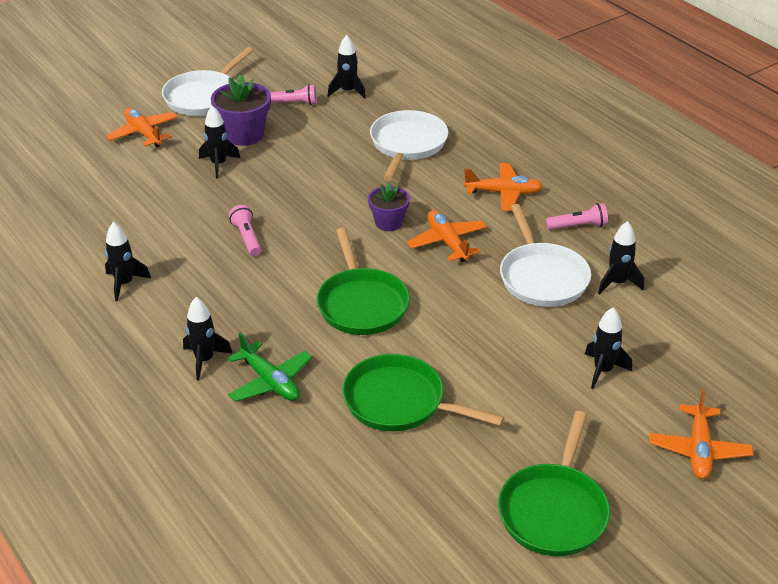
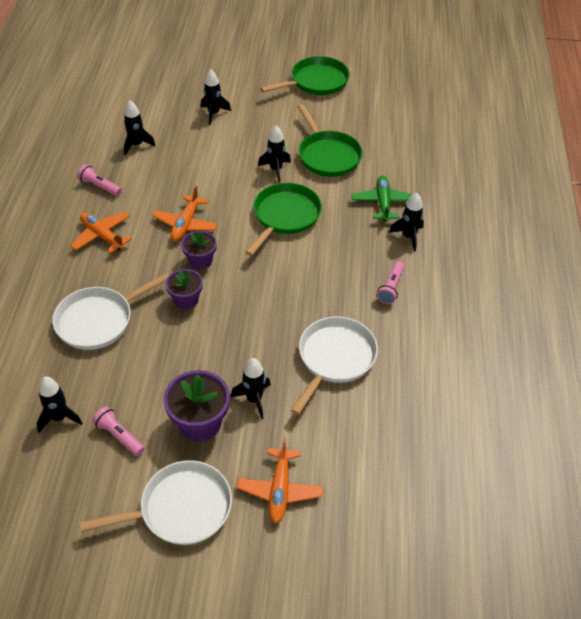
camera: 140 degrees left, 10 degrees up
(124, 284) = (417, 323): black rocket -> black rocket (276, 169)
(247, 238) = (303, 309): pink flashlight -> pink flashlight (391, 288)
(358, 191) = (186, 300): none -> purple flower pot
(542, 277) = (168, 171): white pan -> white pan (334, 358)
(699, 450) = (225, 67): orange plane -> none

